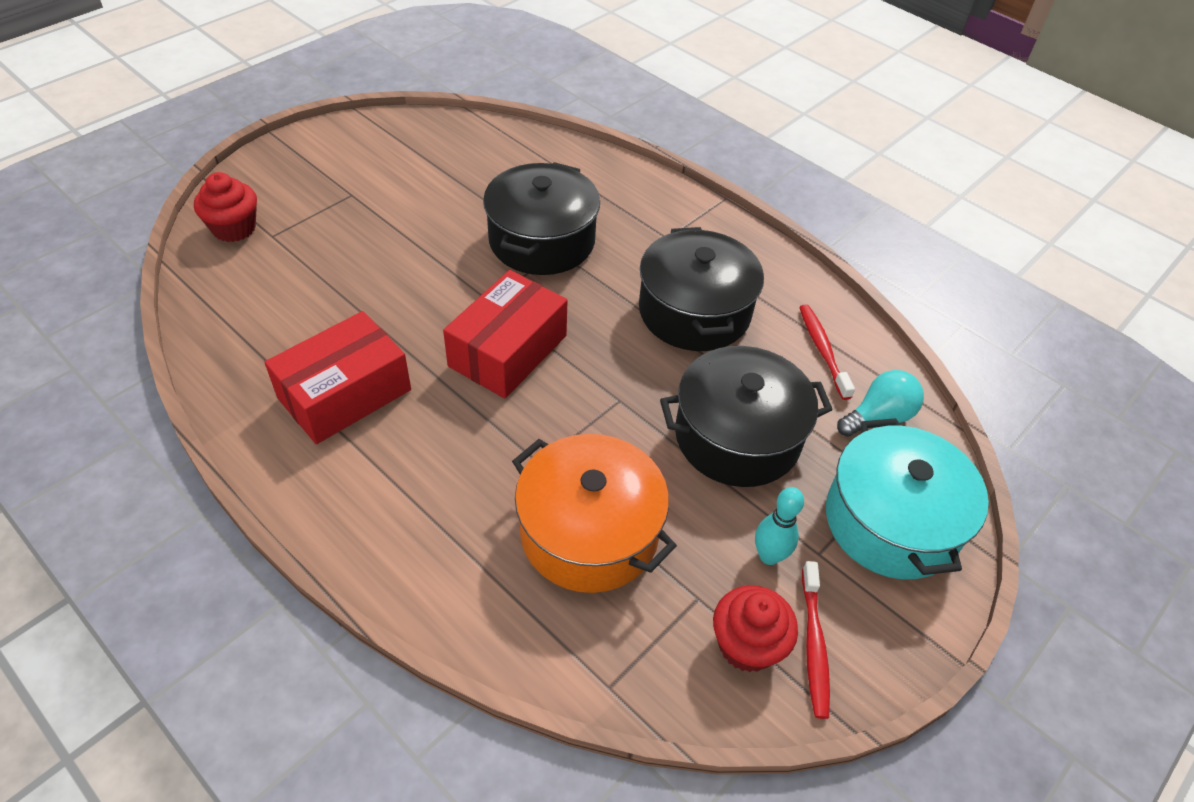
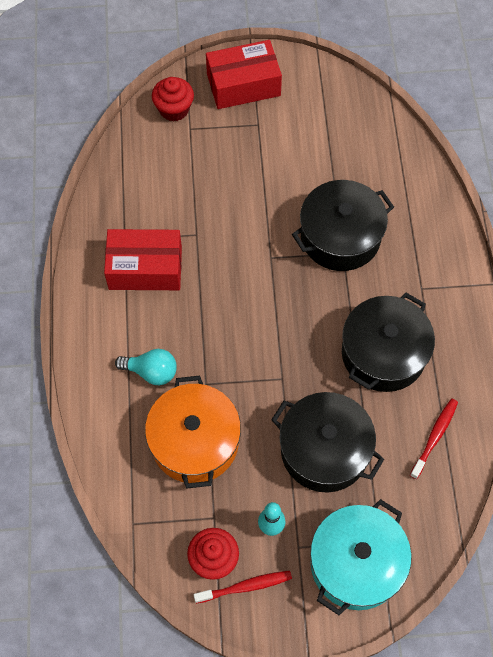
camera: 45 degrees right, 15 degrees up
(508, 351) = (251, 302): red box -> red box (243, 85)
(814, 645) = (245, 586): red toothbrush -> red toothbrush turned 150 degrees counterclockwise
(878, 417) = (420, 502): turquoise light bulb -> turquoise light bulb (151, 372)

